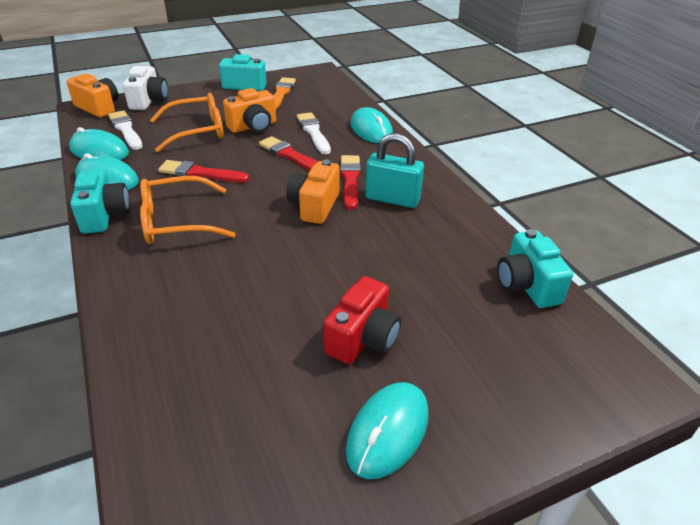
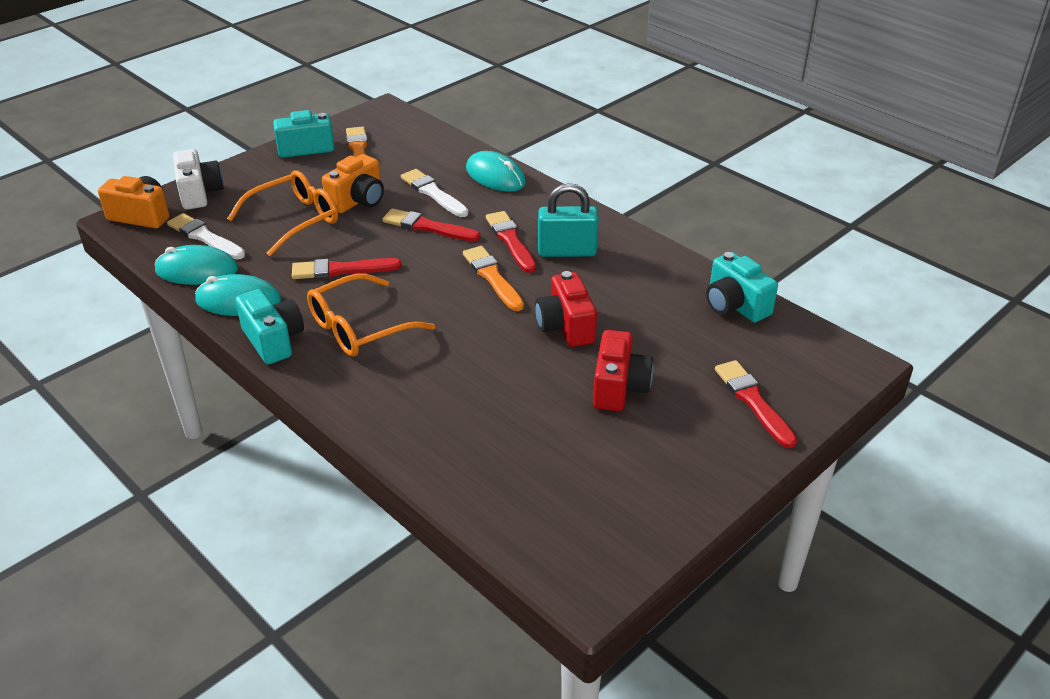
camera: 20 degrees left, 0 degrees up
(314, 206) = (492, 277): orange camera -> orange brush
(349, 264) = (565, 327): none -> red camera
(388, 431) = (682, 451): turquoise mouse -> none
(498, 396) = (753, 401): none -> red brush

